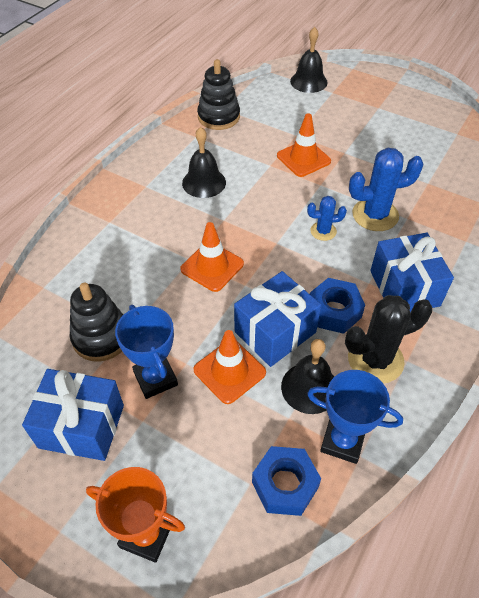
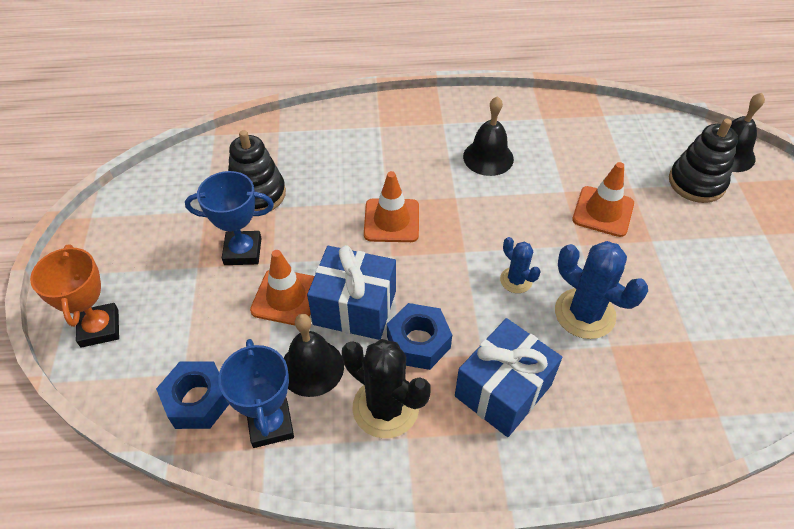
camera: 55 degrees right, 0 degrees up
(81, 426) = (168, 233): blue gift -> none
(155, 378) = (243, 251): blue trophy -> blue trophy turned 60 degrees clockwise
(218, 117) = (587, 118): black stacking toy -> black stacking toy (696, 183)

